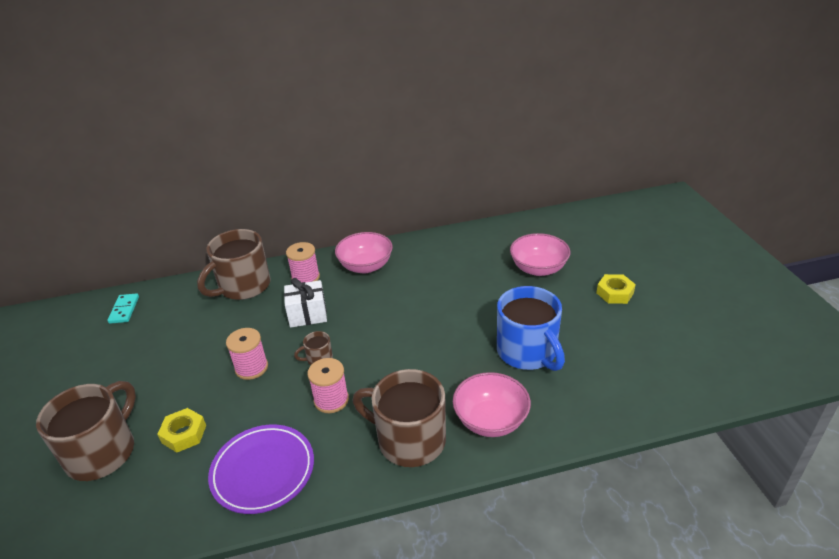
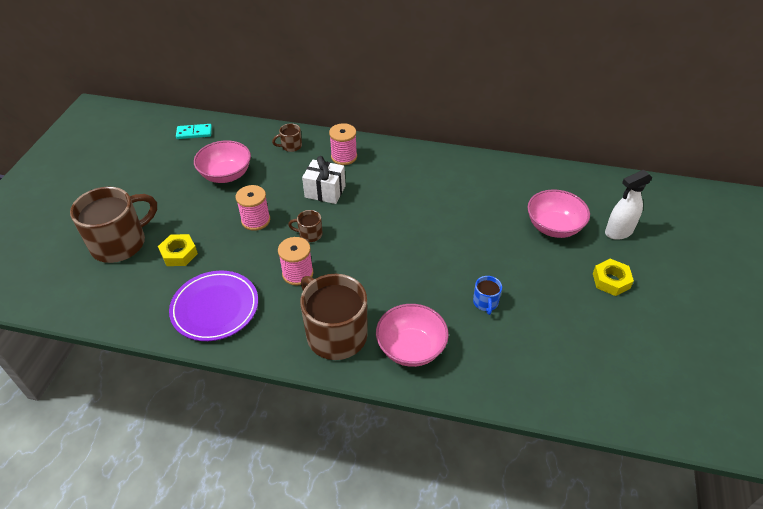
camera: 25 degrees right, 10 degrees up
(124, 310) = (194, 133): turquoise domino -> turquoise domino turned 60 degrees clockwise
(243, 286) = (291, 146): brown mug -> brown mug, size x0.44
(366, 266) = (399, 165): pink bowl -> pink bowl (226, 175)
(527, 352) = (485, 302): blue mug -> blue mug, size x0.44
(592, 253) = (618, 232): none -> white spray bottle

